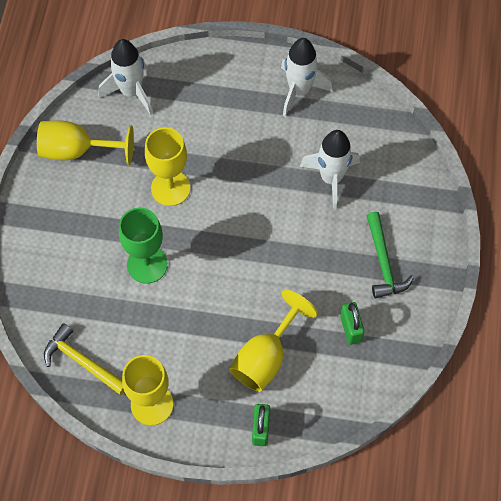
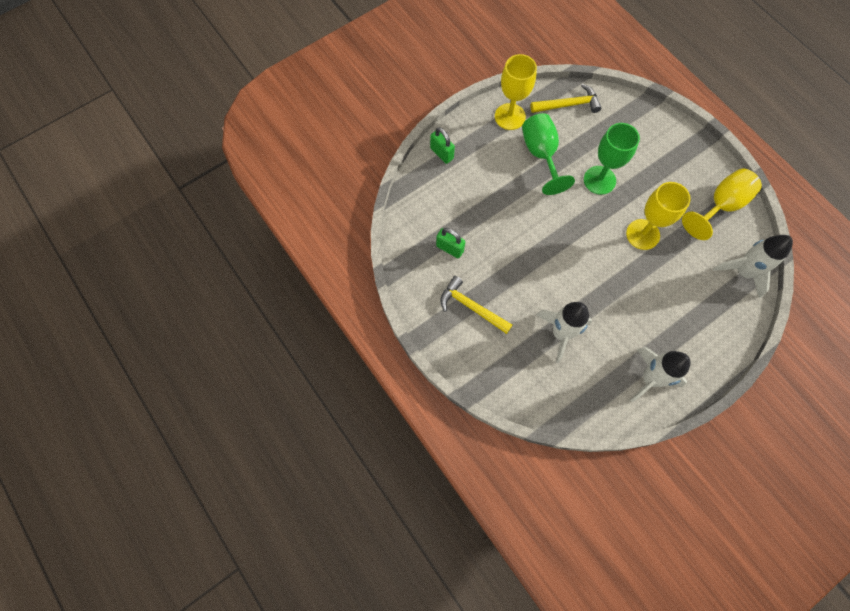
camera: 135 degrees right, 5 degrees up
(169, 337) = (541, 154): none -> green goblet
(265, 357) = (479, 190): yellow goblet -> none
(383, 262) = (471, 307): green hammer -> yellow hammer

